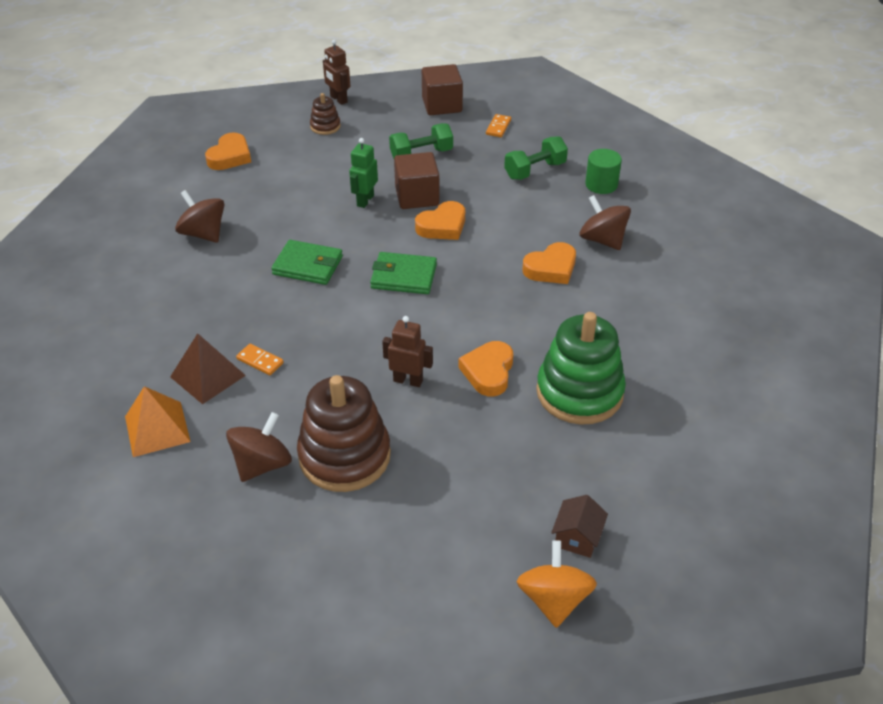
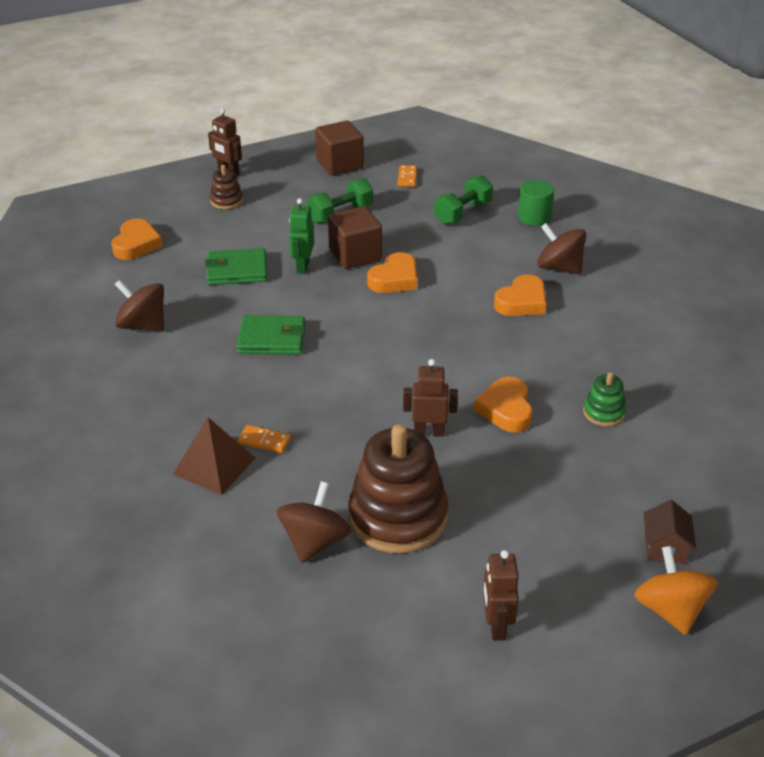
camera: 15 degrees left, 5 degrees down
(157, 429) = (183, 529): orange pyramid -> none
(386, 578) = (496, 626): none -> brown robot
(404, 276) = (377, 333): green wallet -> green wallet (237, 270)
(579, 392) = (603, 412): green stacking toy -> green stacking toy, size x0.47

